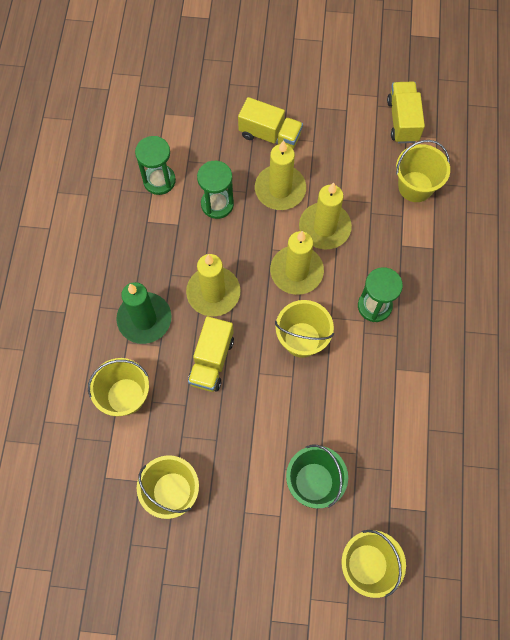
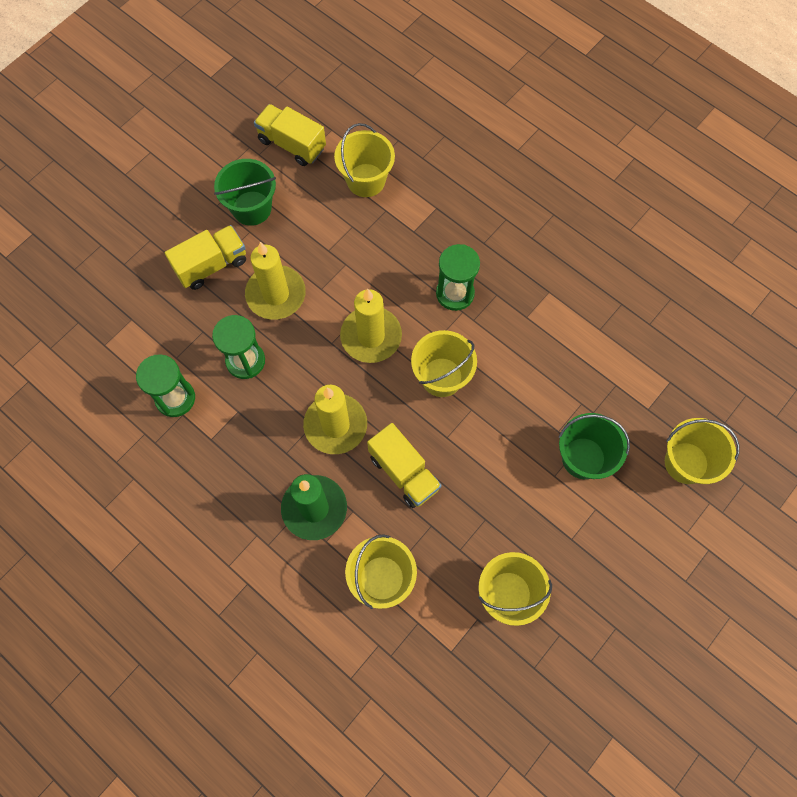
camera: 55 degrees left, 0 degrees up
(324, 227) = (346, 282): yellow candle -> none
(332, 130) = (251, 208): none -> green bucket

